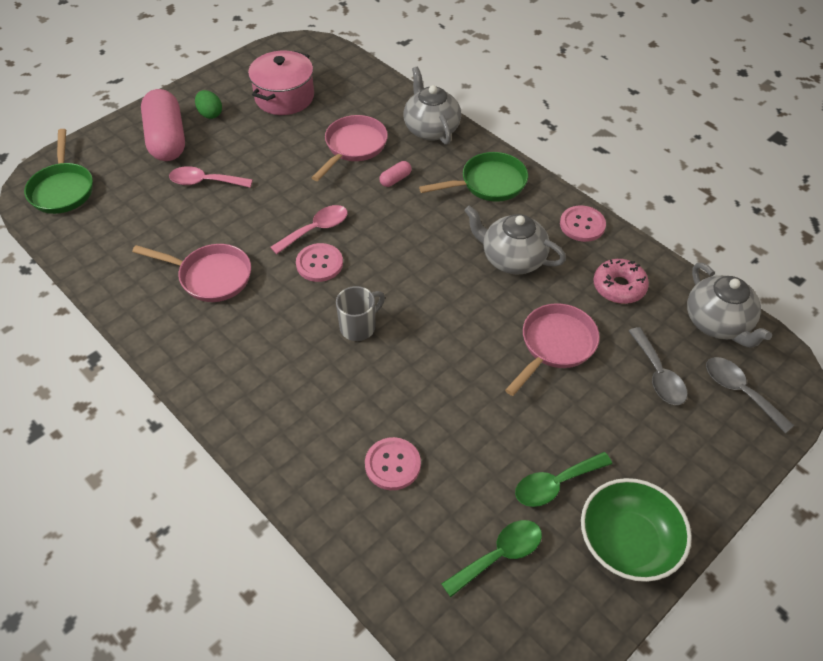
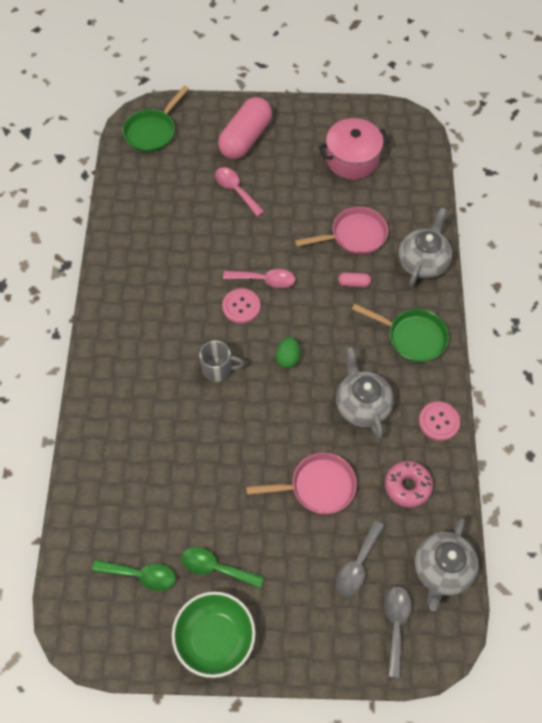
camera: 45 degrees right, 10 degrees up
(210, 114) = (291, 138): green egg -> green egg (288, 358)
(210, 276) = (172, 263): pink pan -> none
(392, 464) = (144, 471): pink button -> none

